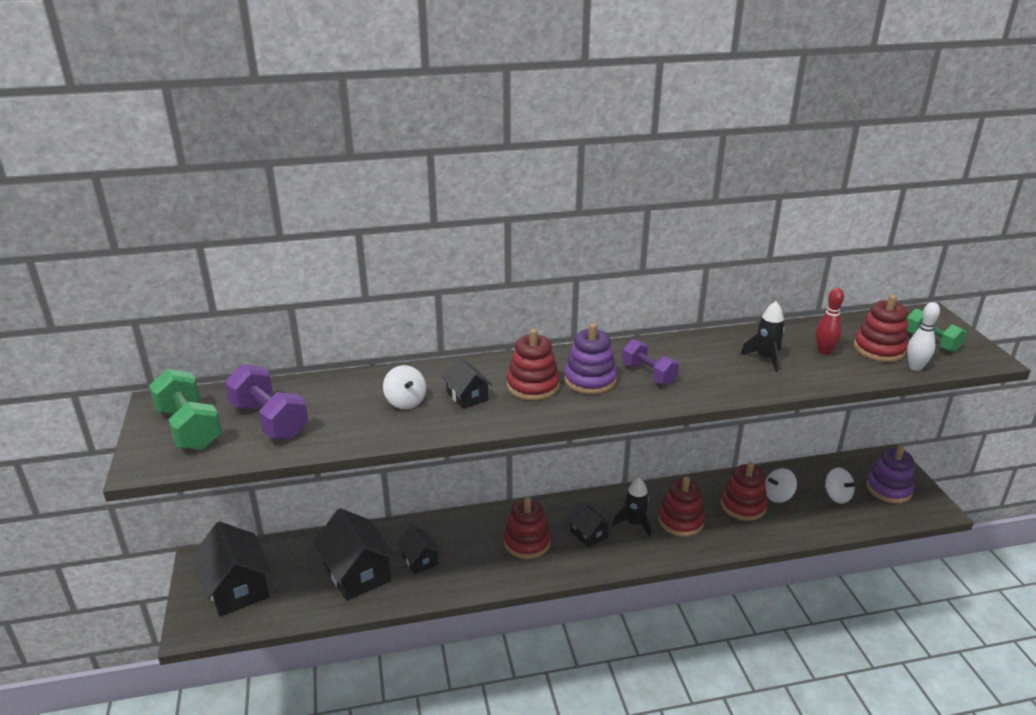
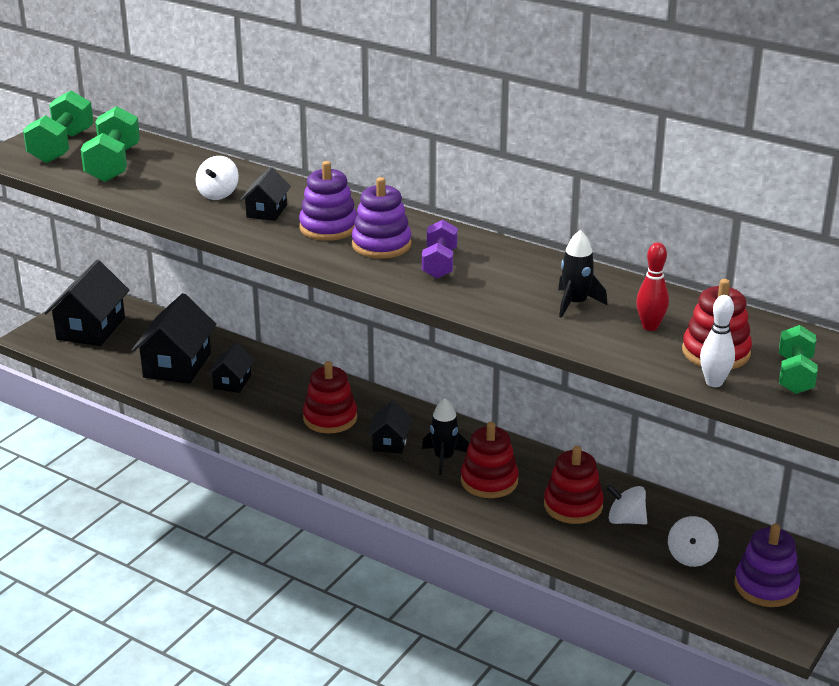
camera: 45 degrees right, 0 degrees up
(269, 420) = (113, 164): purple dumbbell -> green dumbbell
(533, 386) = (328, 227): red stacking toy -> purple stacking toy

